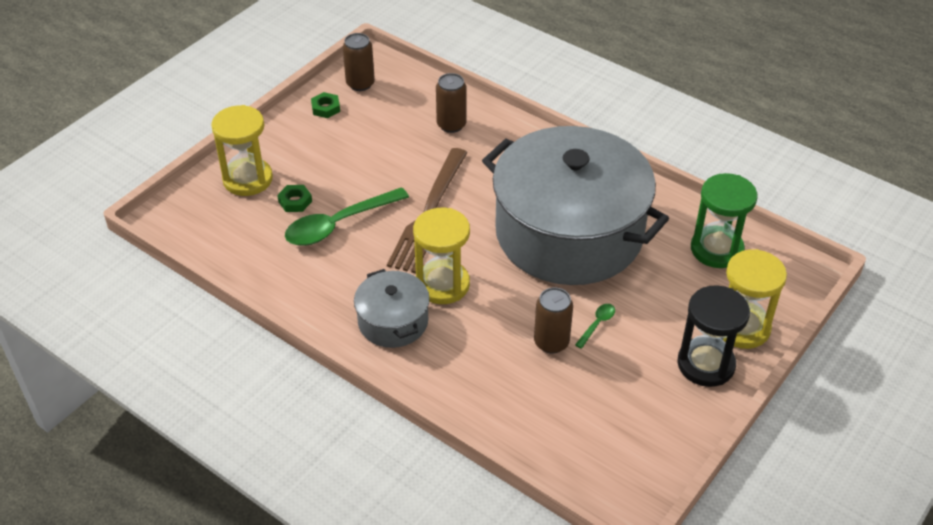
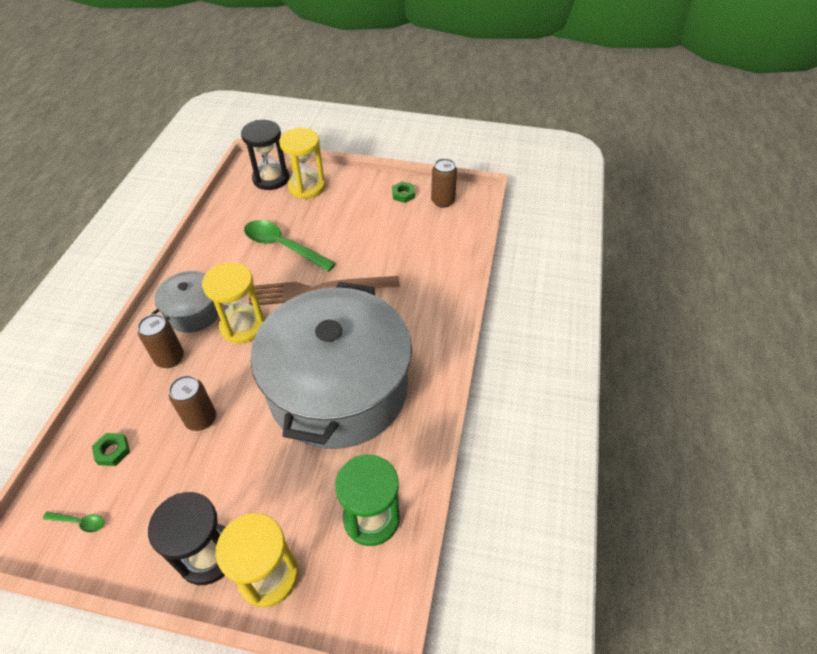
camera: 65 degrees right, 5 degrees up
(204, 206) = (271, 179): none -> black hourglass
(295, 201) = (296, 216): green nut -> green nut (112, 451)
(451, 125) = (429, 267): brown can -> brown can (170, 358)
(597, 324) = (232, 446): green spoon -> green spoon (79, 522)

